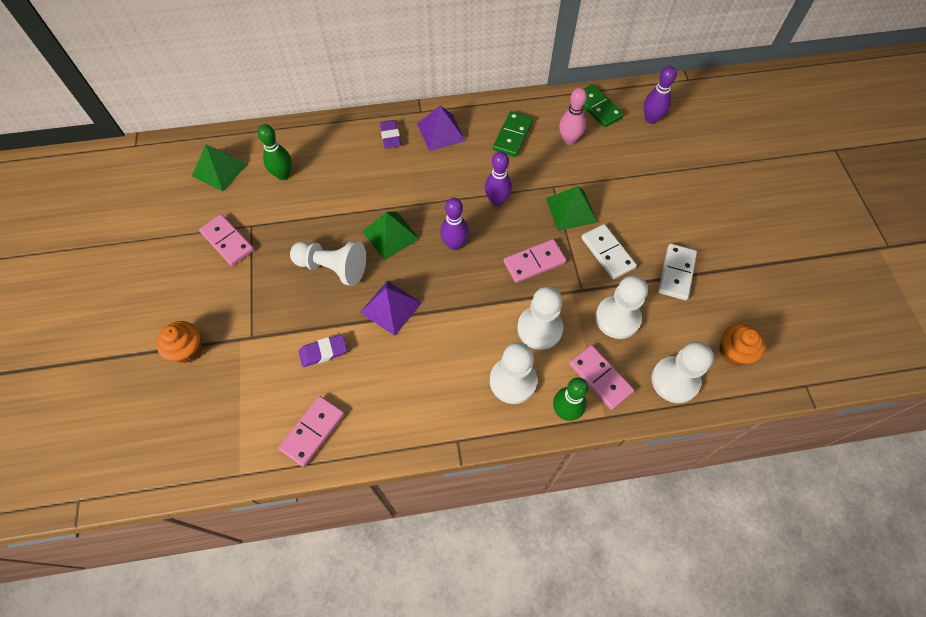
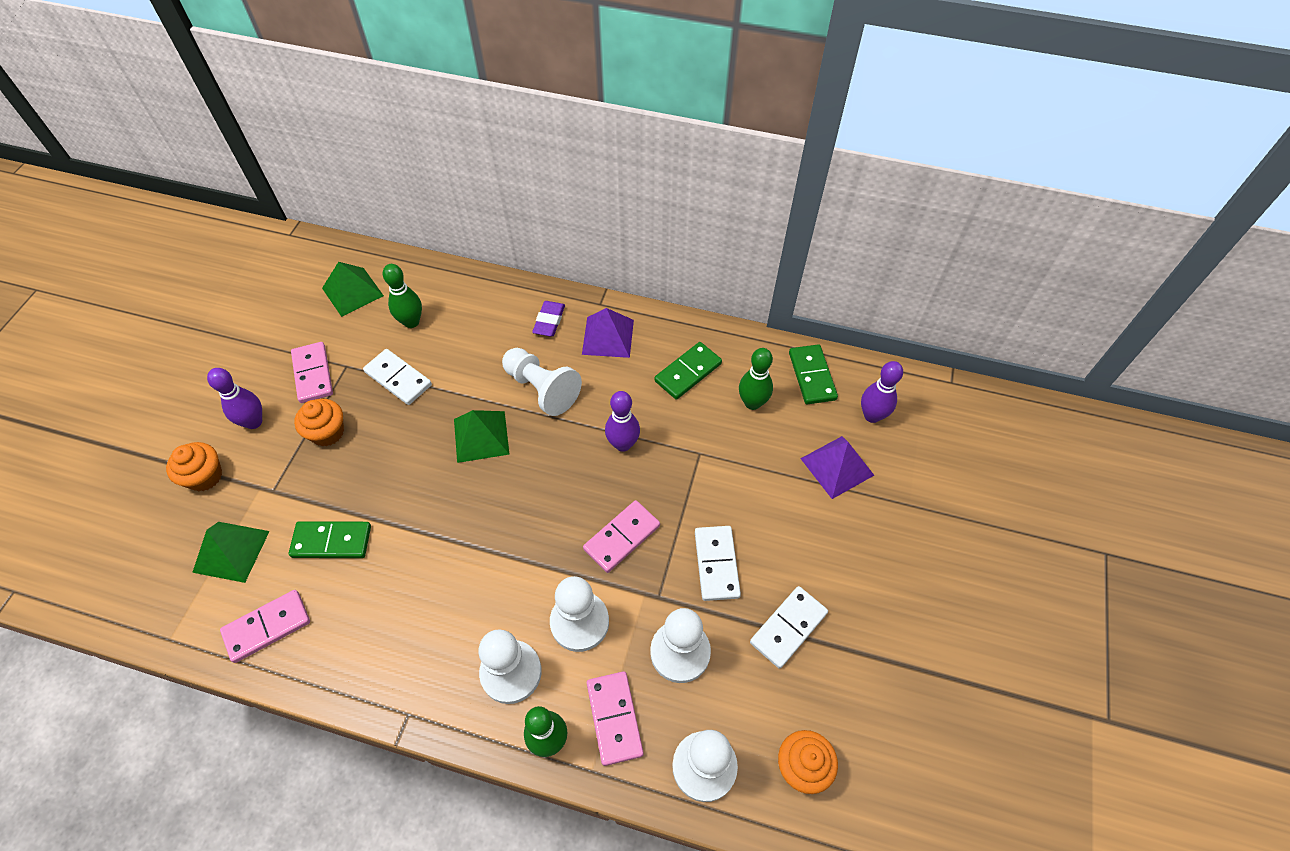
camera: 25 degrees right, 5 degrees down
(268, 278) = (327, 432): none -> orange cupcake
(299, 219) = (398, 379): none -> white domino
(323, 352) = (332, 541): purple eraser -> green domino
(332, 268) = (398, 448): white pawn -> white pawn (542, 389)
(391, 307) = (431, 521): purple pyramid -> purple pyramid (837, 466)
(454, 244) = (544, 476): purple bowling pin -> purple bowling pin (254, 422)
(534, 262) = (621, 537): pink domino -> pink domino turned 45 degrees counterclockwise
(569, 140) = (752, 403): pink bowling pin -> green bowling pin
(571, 210) = (703, 491): green pyramid -> green pyramid (231, 551)

